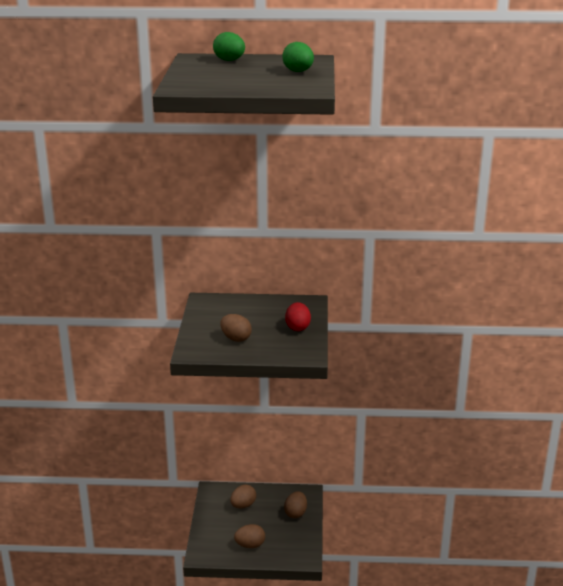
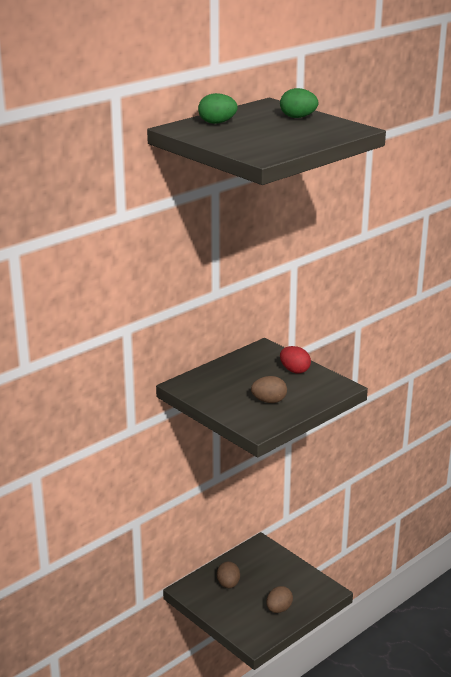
camera: 45 degrees left, 0 degrees up
(295, 513) = (275, 564): brown egg -> none

